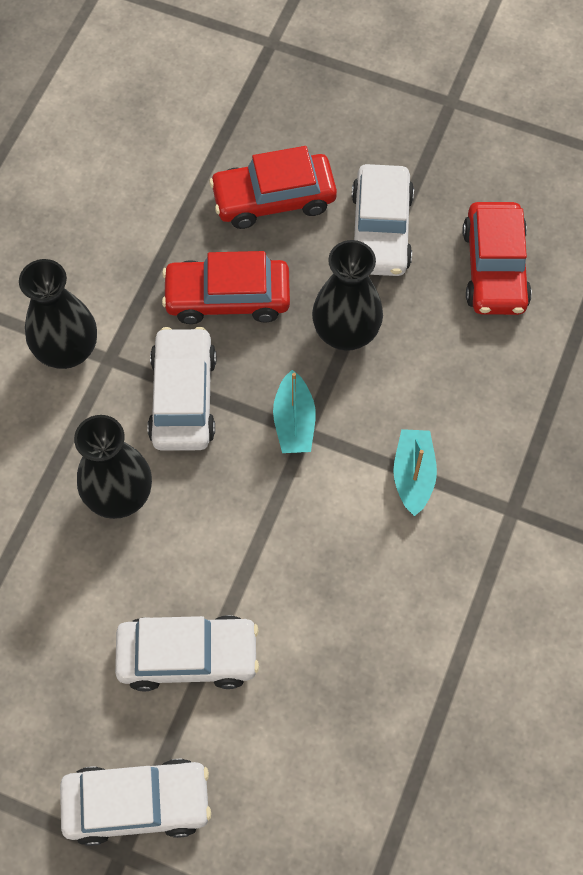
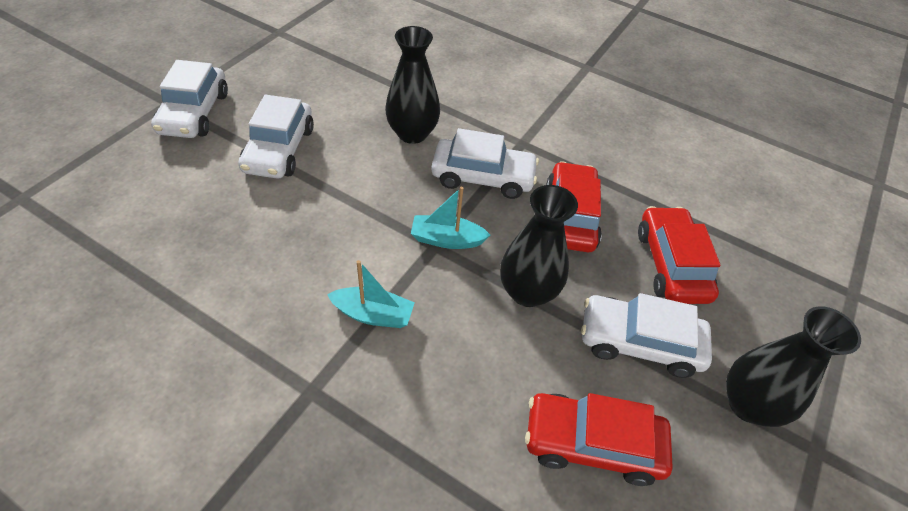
camera: 95 degrees right, 15 degrees down
(67, 350) = (532, 124): black vase -> black vase (748, 404)

